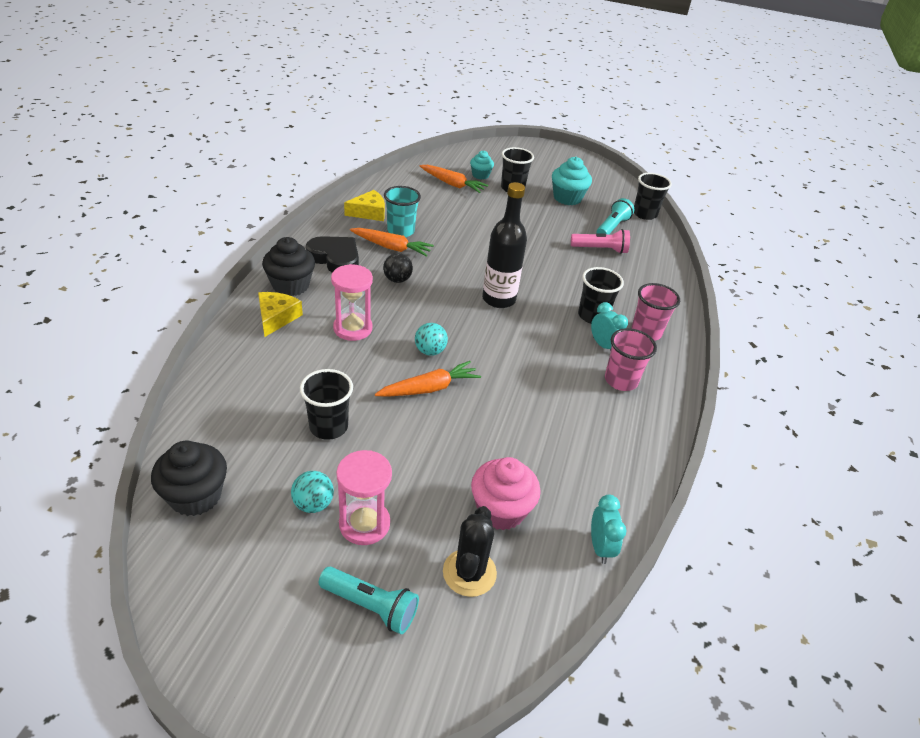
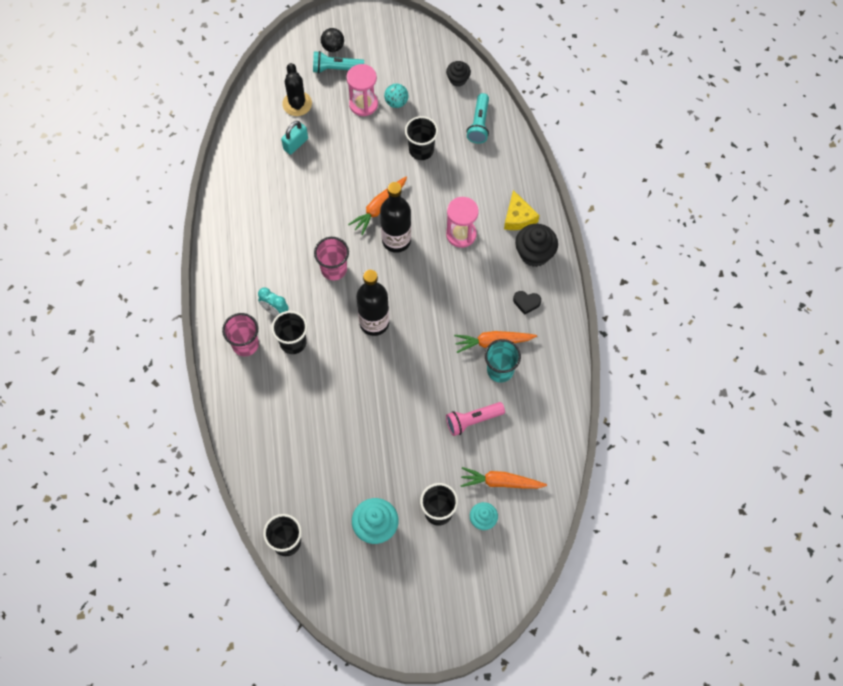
camera: 160 degrees right, 25 degrees up
(196, 496) = (458, 79): black cupcake -> black cupcake, size x0.61
(335, 258) = (526, 302): black heart -> black heart, size x0.52
(369, 212) = (544, 382): yellow cheese -> none
(397, 280) = (463, 303): black ball -> black ball (333, 47)
(430, 351) = (396, 240): turquoise ball -> black bottle
(500, 510) = (295, 144): pink cupcake -> turquoise padlock
(600, 249) = (313, 445): pink flashlight -> pink flashlight (473, 421)
(600, 547) = (234, 147): turquoise clock -> none
(612, 227) = (313, 494): turquoise flashlight -> turquoise flashlight (479, 124)
(620, 380) = (252, 280): pink cup -> pink cup (334, 269)

